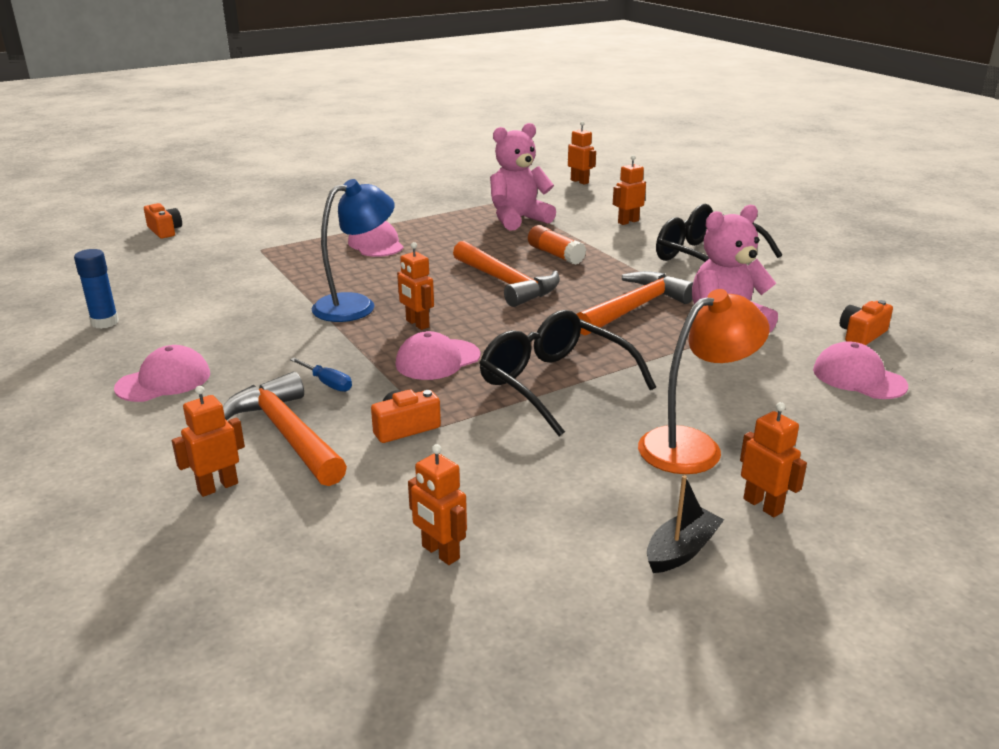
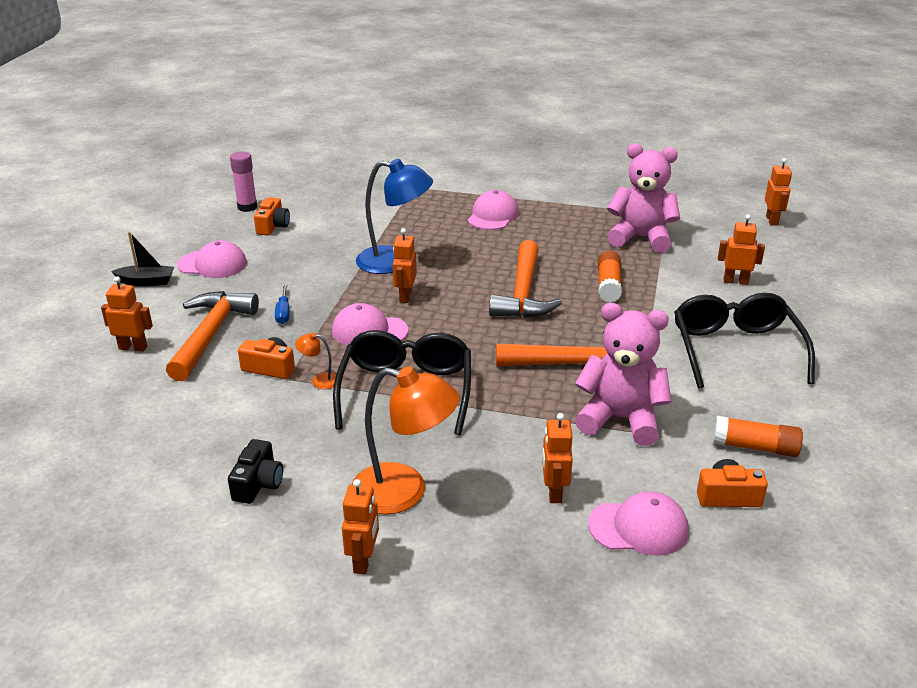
camera: 45 degrees right, 5 degrees up
(105, 322) = (247, 207): blue glue stick -> pink glue stick
(165, 231) = (382, 147): orange camera -> orange camera (273, 226)
(440, 552) = (155, 456): orange robot -> orange robot (554, 492)
(470, 413) = (319, 380): none -> orange lamp
(578, 511) = (258, 484): none -> black camera
(681, 550) = (263, 549): black boat -> black boat (146, 282)
(820, 303) = (755, 447): none -> orange glue stick
(858, 378) = (638, 527): pink cap -> pink cap turned 90 degrees clockwise

